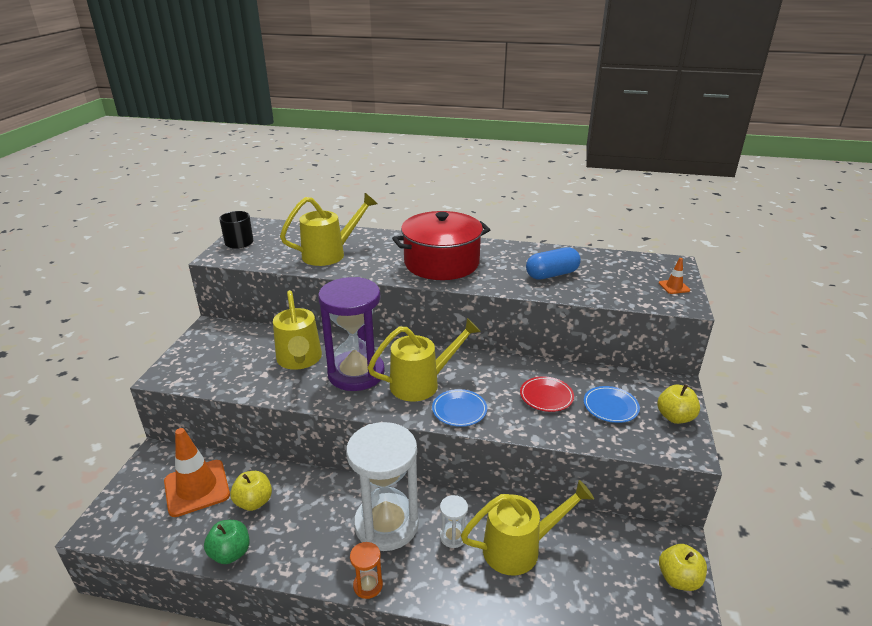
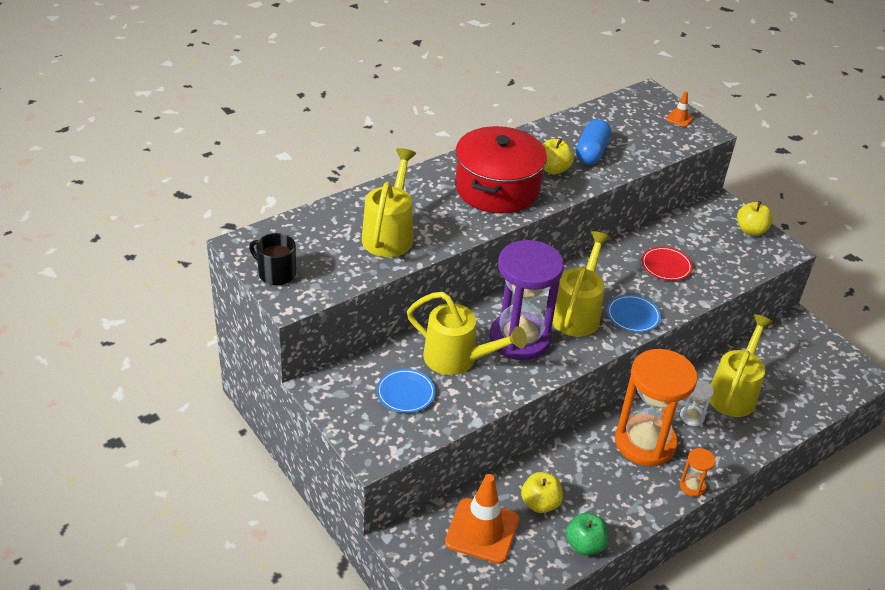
camera: 50 degrees left, 10 degrees up
(386, 524) = (645, 442): white hourglass -> orange hourglass
(610, 406) = (710, 247): blue plate -> blue plate (405, 393)
(678, 579) = (824, 344): yellow apple -> yellow apple (553, 169)

